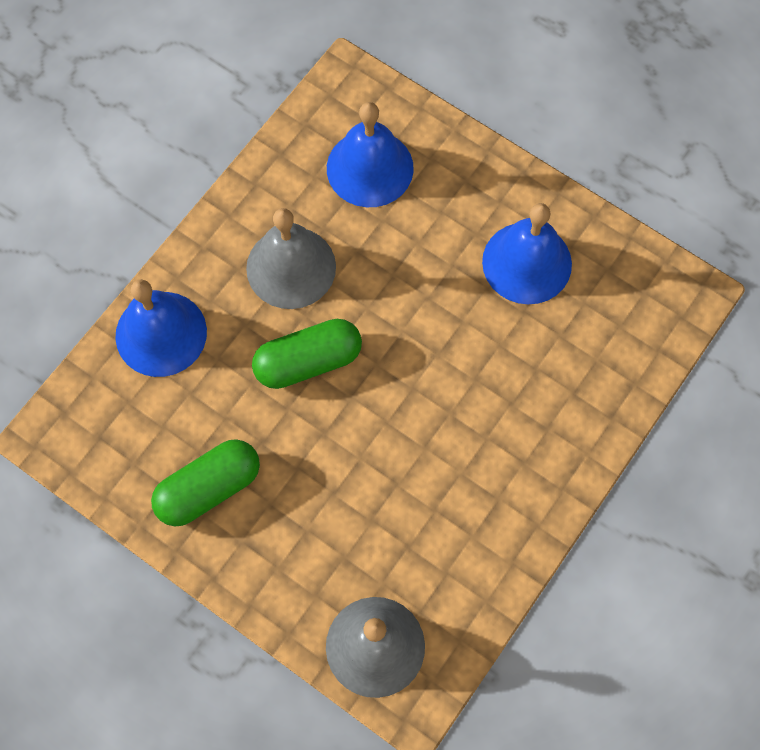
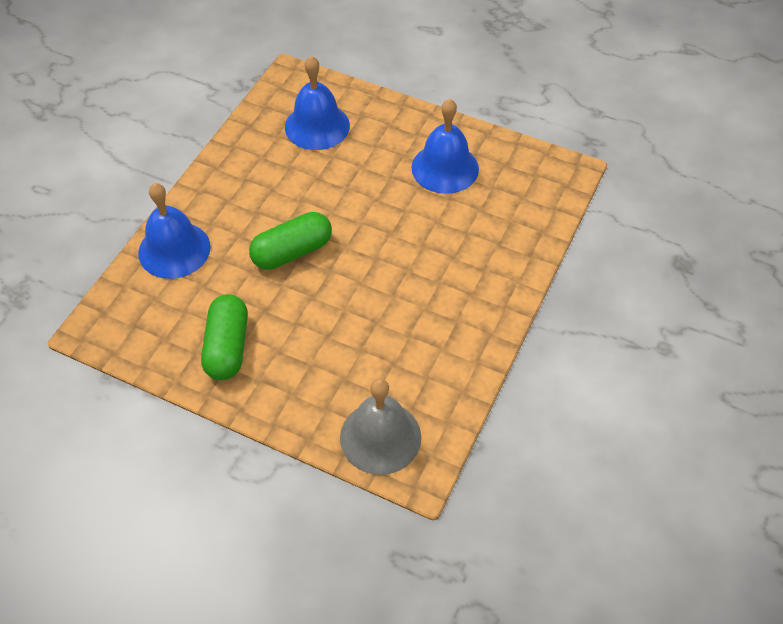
camera: 10 degrees left, 15 degrees down
(208, 488) = (227, 347): green capsule -> green capsule turned 45 degrees counterclockwise
(291, 267) = (268, 194): grey bell -> none

